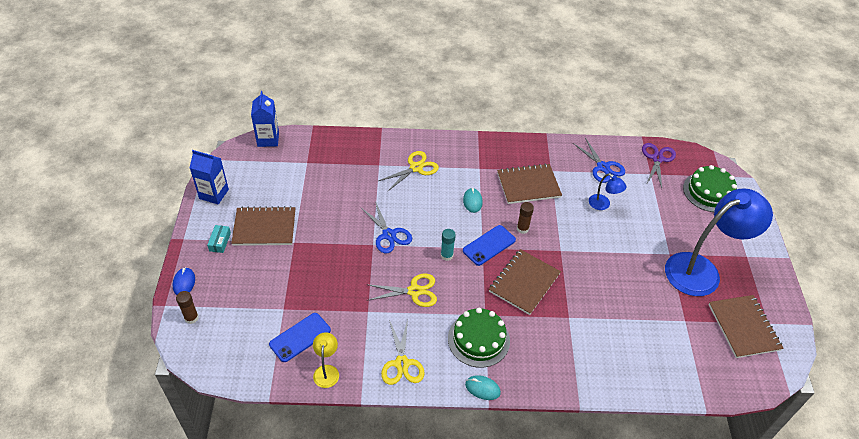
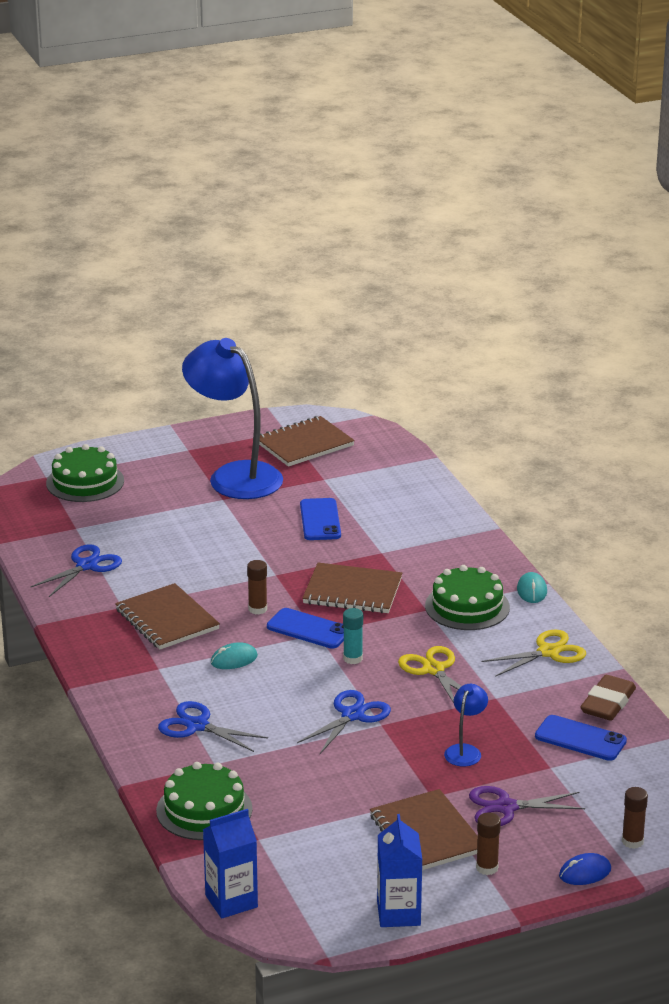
camera: 110 degrees left, 20 degrees down
(220, 242) = (487, 868): turquoise box -> brown glue stick
(327, 371) = (607, 703): yellow lamp -> brown eraser
(343, 150) = (204, 810): none -> green cake
(416, 168) = (197, 726): yellow scissors -> blue scissors
(603, 205) = (166, 555): blue lamp -> blue lamp (465, 751)
(624, 298) = (320, 520): none -> blue phone
(657, 159) = (40, 526): purple scissors -> purple scissors (506, 807)

